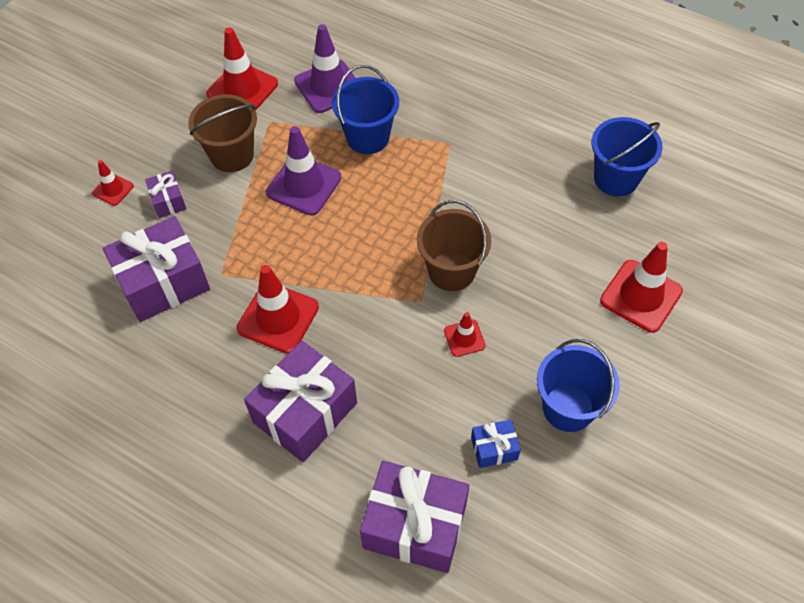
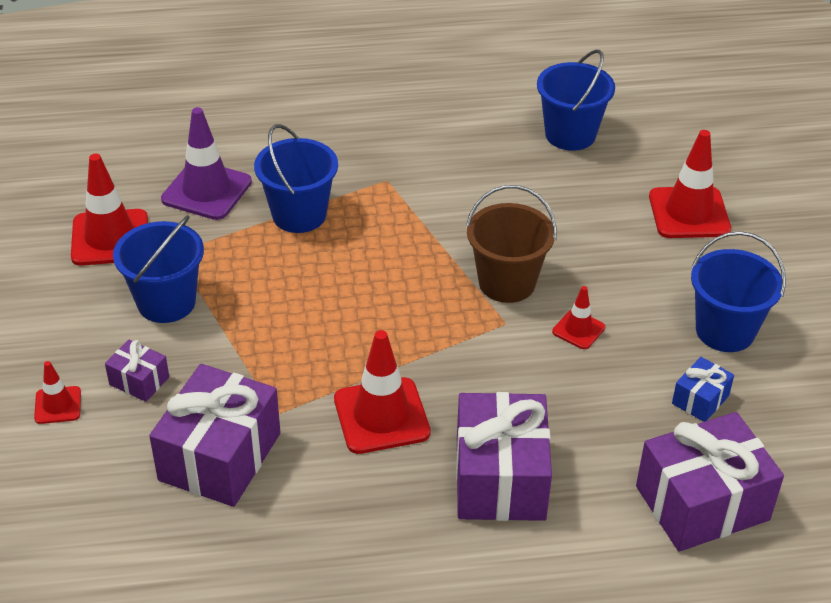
camera: 40 degrees left, 15 degrees down
(232, 155) = (166, 302): brown bucket -> blue bucket
(304, 185) = (278, 288): purple traffic cone -> none

